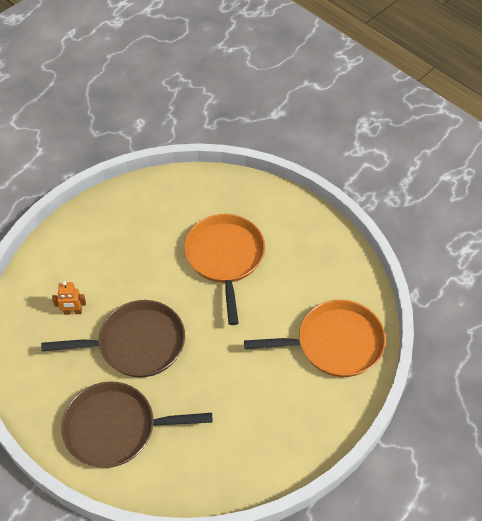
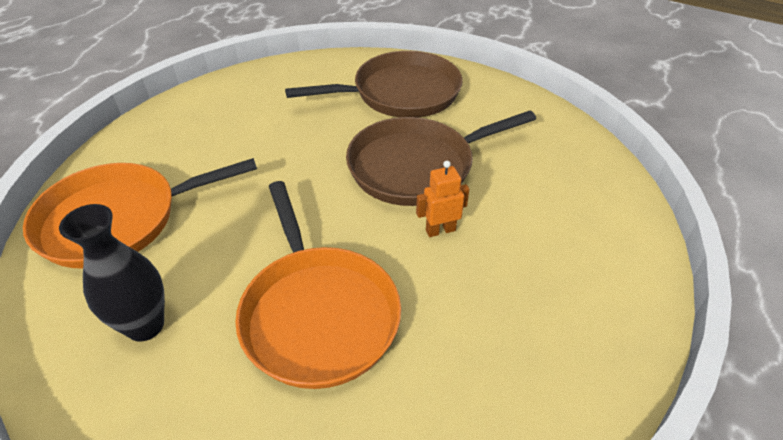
camera: 165 degrees right, 10 degrees down
(73, 312) = (528, 184): orange robot -> orange robot (440, 230)
(311, 271) = (145, 325): none -> black vase

